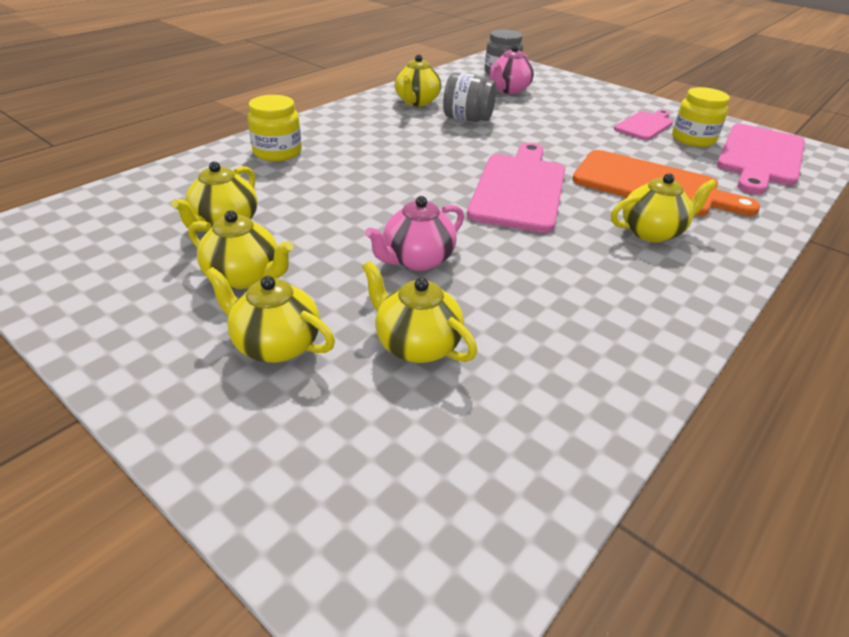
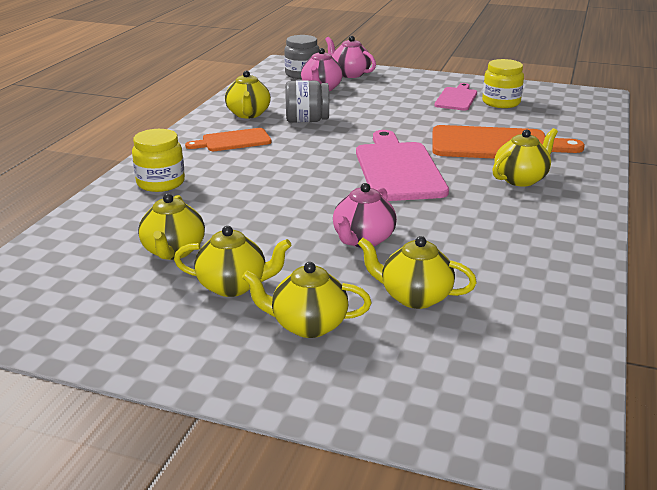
camera: 20 degrees left, 10 degrees down
(379, 125) = (233, 141): none -> orange cutting board
(549, 80) = (350, 74): none -> pink teapot
(760, 157) = (558, 107): pink cutting board -> none

